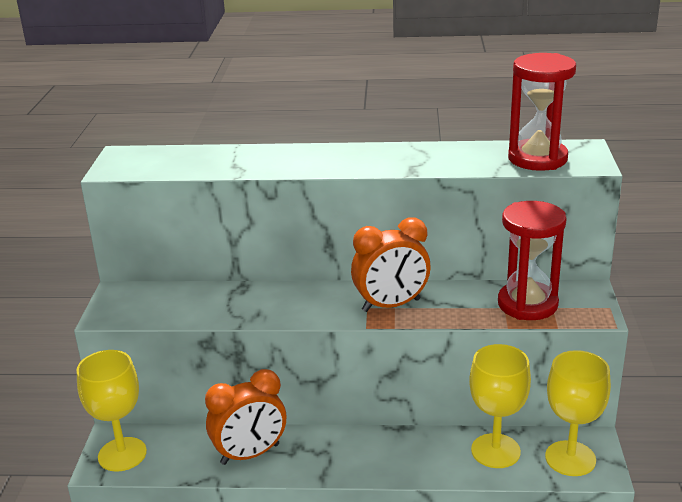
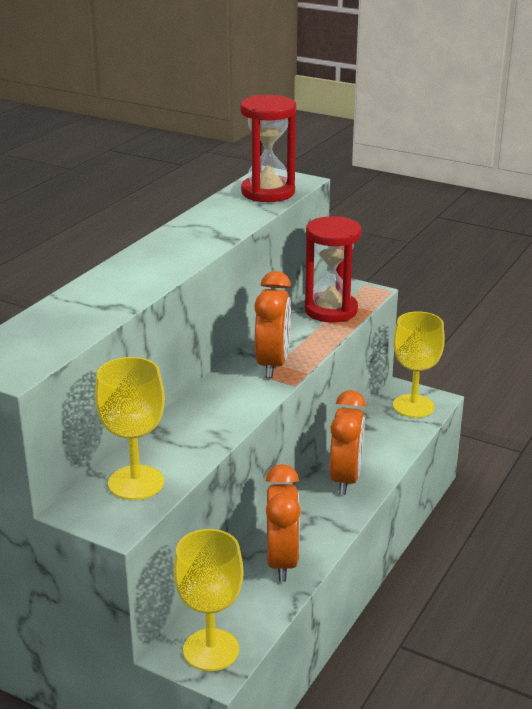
camera: 65 degrees left, 0 degrees up
(398, 452) = (345, 479): none -> orange clock
(495, 451) = (380, 434): yellow goblet -> yellow goblet (136, 483)

